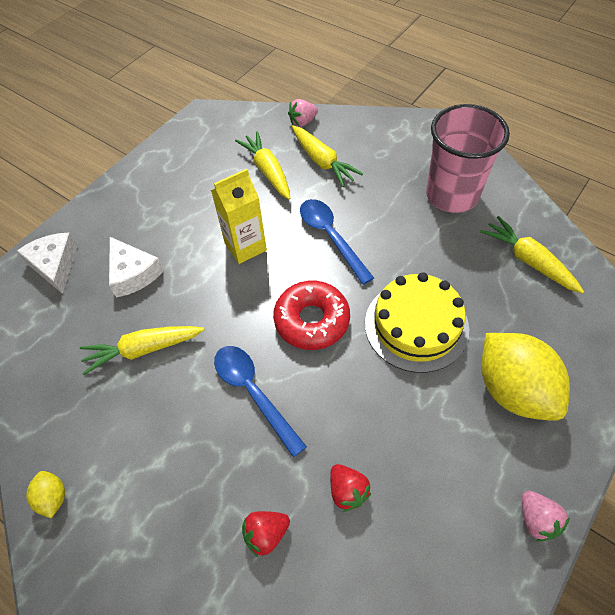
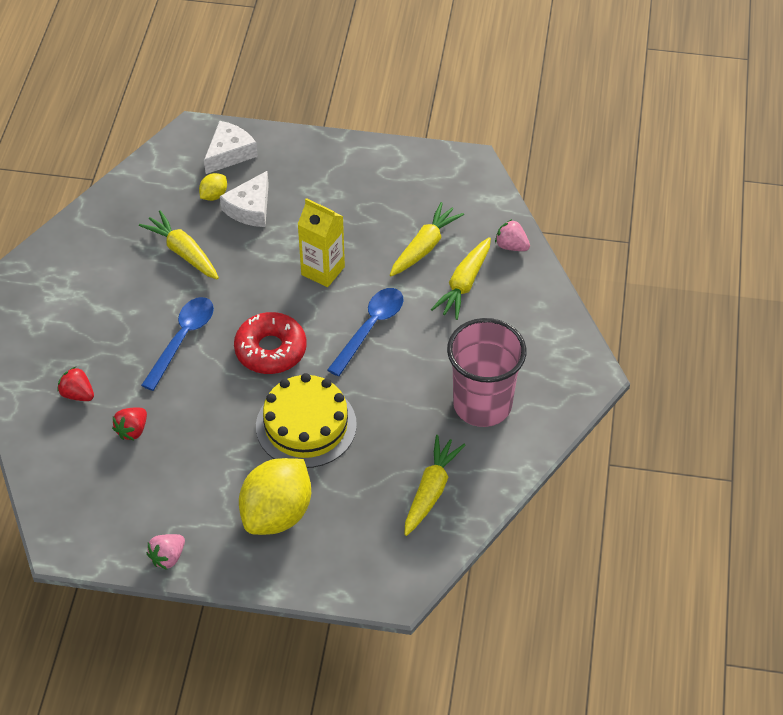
camera: 60 degrees right, 5 degrees down
(53, 497) = (44, 262): yellow lemon -> yellow lemon (214, 195)

